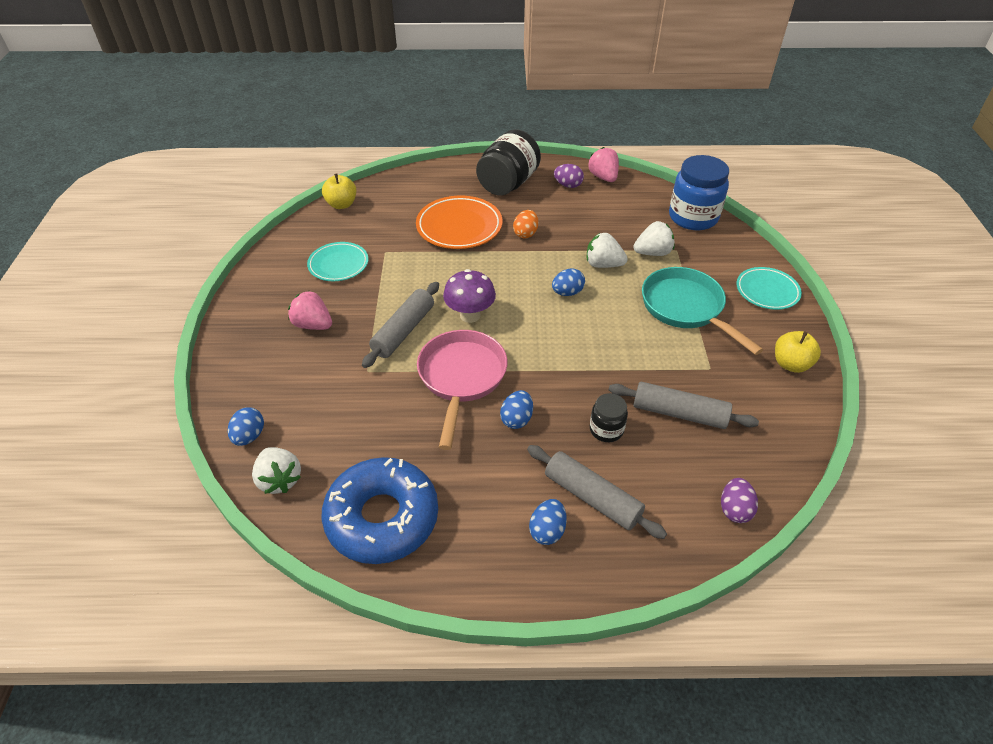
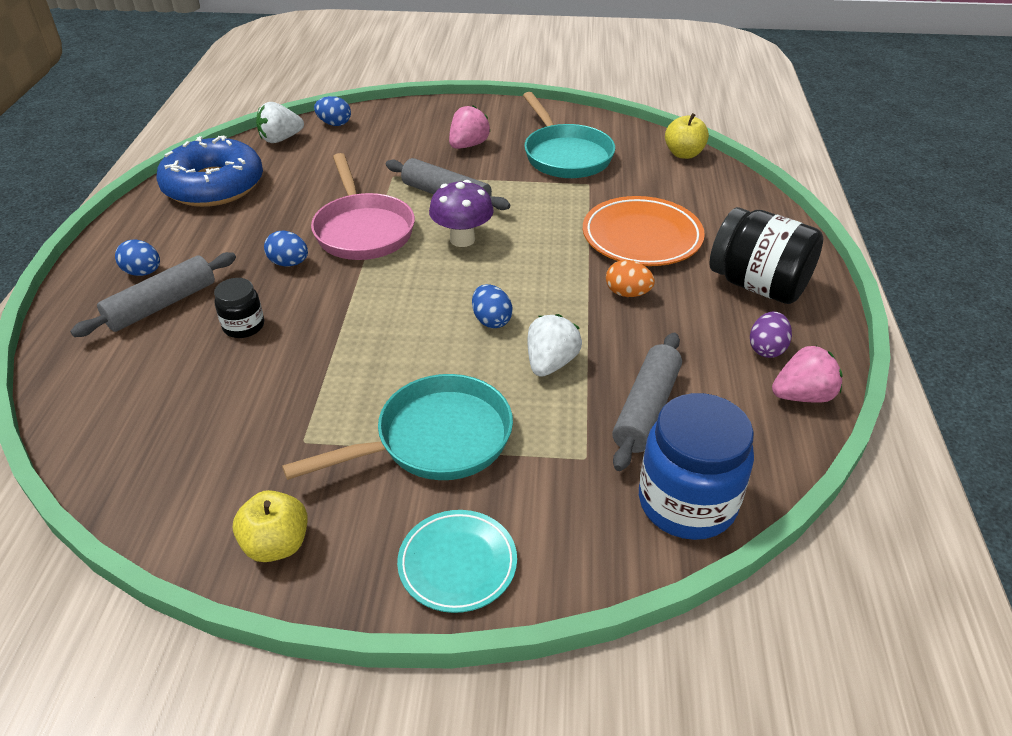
camera: 95 degrees right, 5 degrees down
(338, 264) = (565, 155): turquoise plate -> turquoise pan
(461, 378) = (363, 230): pink pan -> pink pan turned 60 degrees clockwise
(652, 253) = (578, 425): white strawberry -> none
(679, 413) = (239, 392): grey rolling pin -> grey rolling pin (646, 409)
(734, 509) = (79, 413): purple egg -> none

